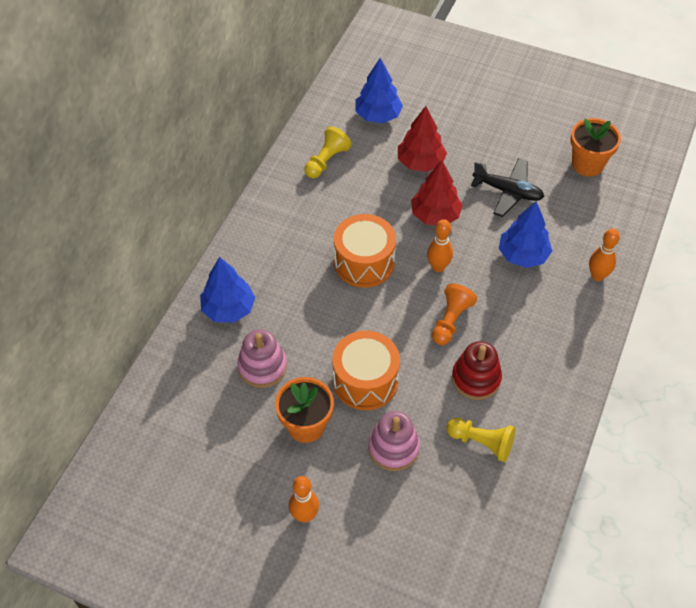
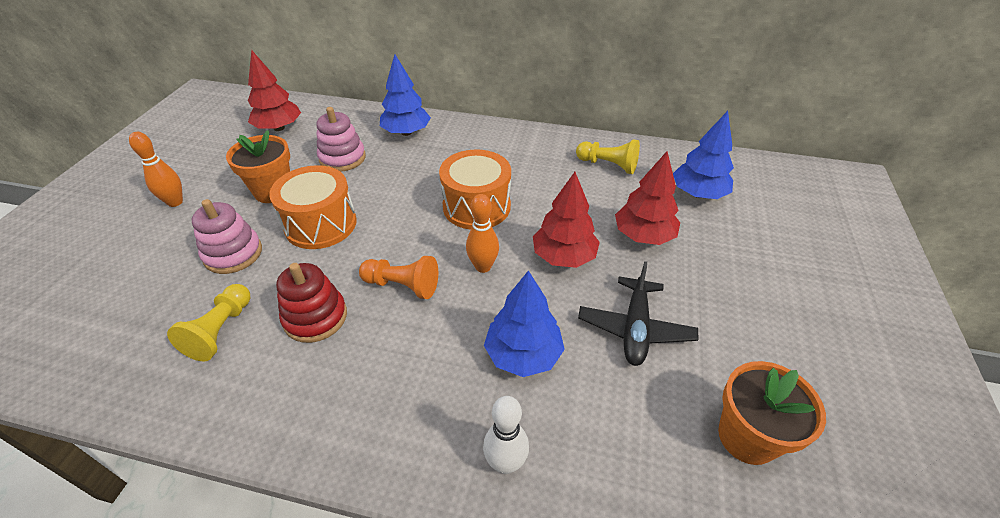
camera: 80 degrees right, 10 degrees down
(183, 433) = (279, 128): none -> red tree
(597, 276) = (505, 463): orange bowling pin -> white bowling pin

